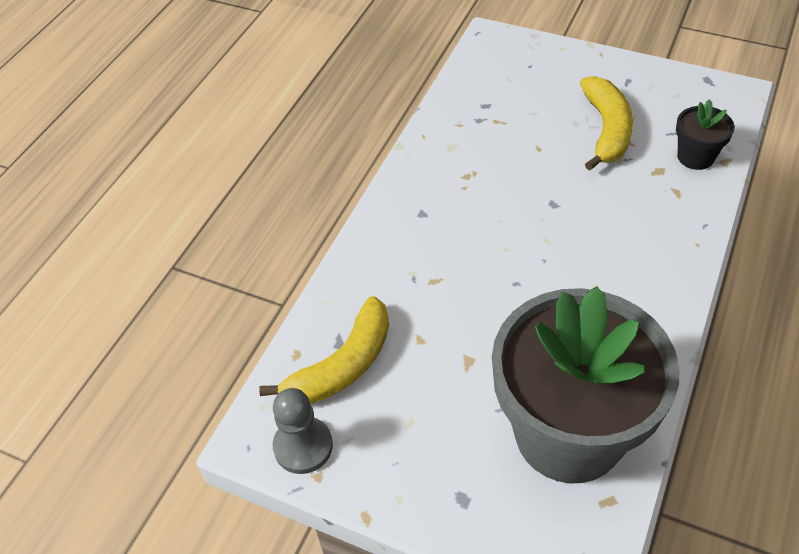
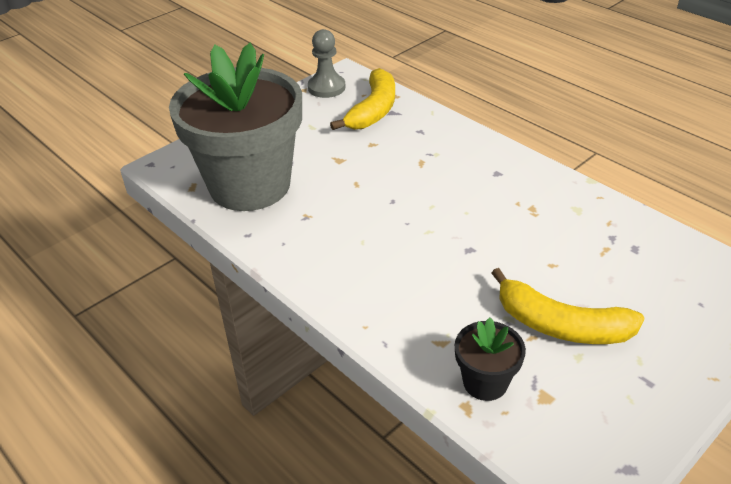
camera: 110 degrees right, 10 degrees down
(343, 365) = (373, 110): yellow banana -> yellow banana turned 135 degrees counterclockwise

